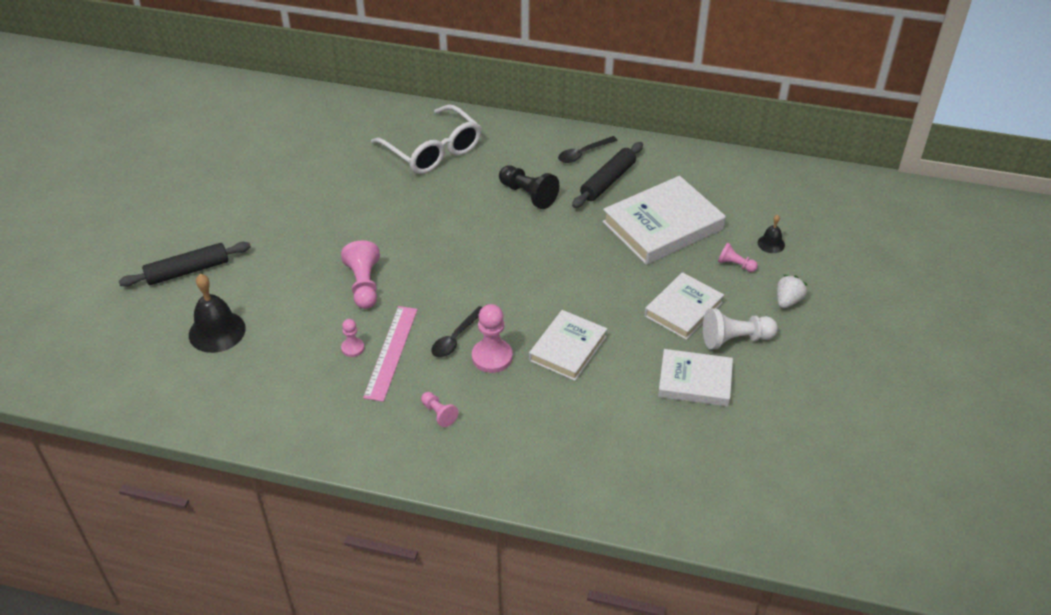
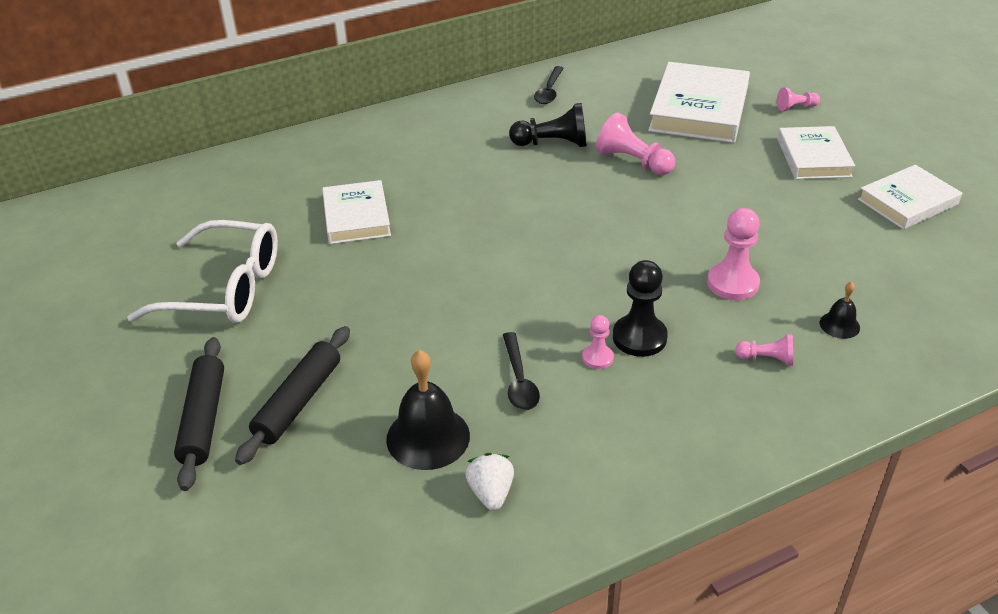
camera: 40 degrees left, 5 degrees down
(364, 285) = (519, 298): pink pawn -> pink pawn (633, 161)
(391, 352) = (639, 337): pink ruler -> black pawn
(433, 151) = (406, 154): white glasses -> white glasses (225, 289)
(456, 338) = (677, 288): black spoon -> black spoon (519, 380)
(568, 348) = (780, 237): white book -> white book (356, 217)
(608, 181) = (603, 100): black rolling pin -> black rolling pin (203, 419)
(735, 339) = (882, 156): white pawn -> none
(771, 244) = (795, 81): black bell -> black bell (839, 325)
(788, 301) = (871, 111): white strawberry -> white strawberry (491, 493)

